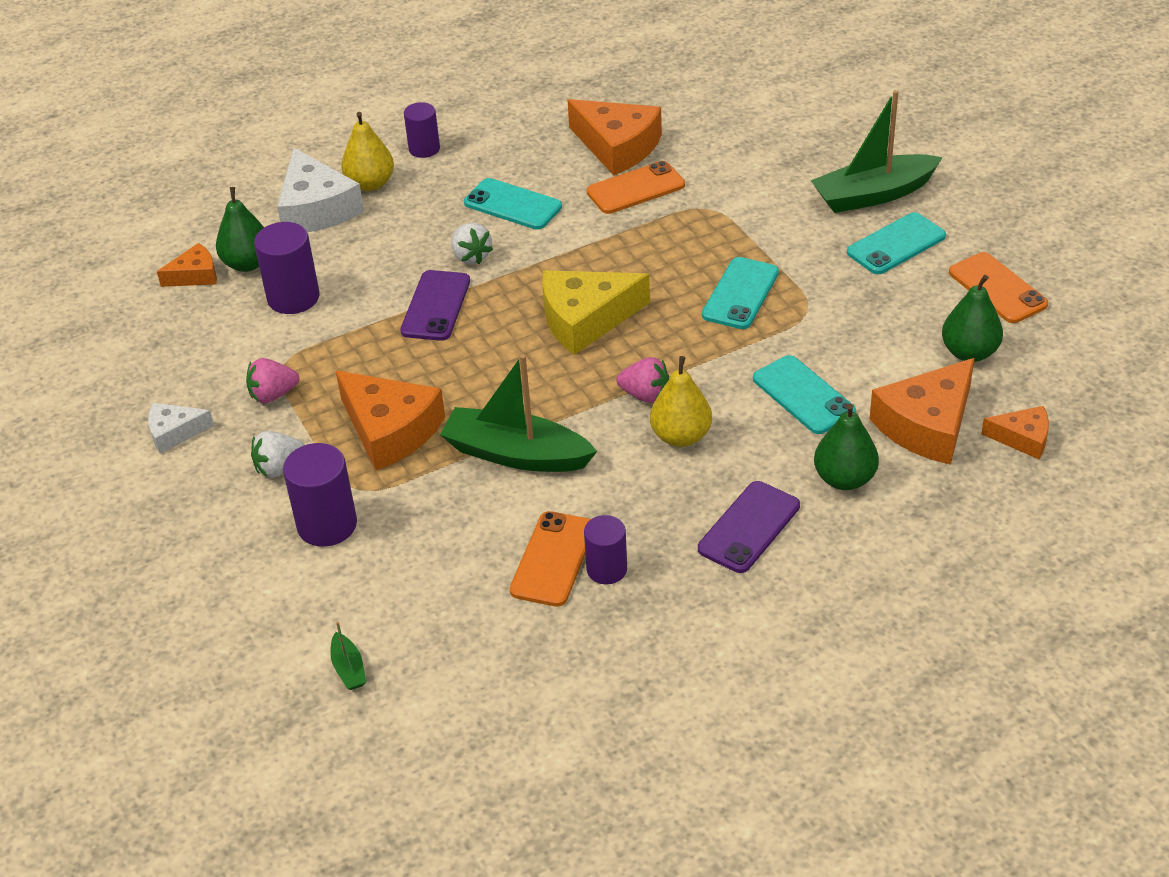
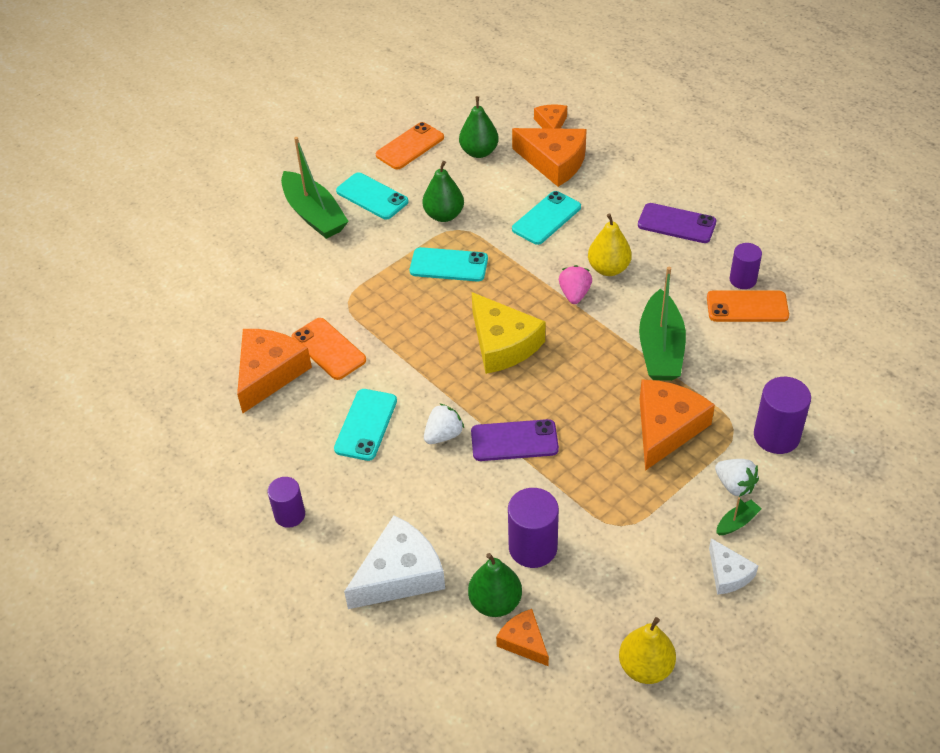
camera: 105 degrees left, 5 degrees up
(273, 395) = (658, 519): pink strawberry -> none
(349, 669) = (890, 384): green boat -> green boat (737, 522)
(370, 184) = (353, 542): yellow pear -> yellow pear (645, 667)
(844, 479) = (616, 190): green pear -> green pear (444, 215)

